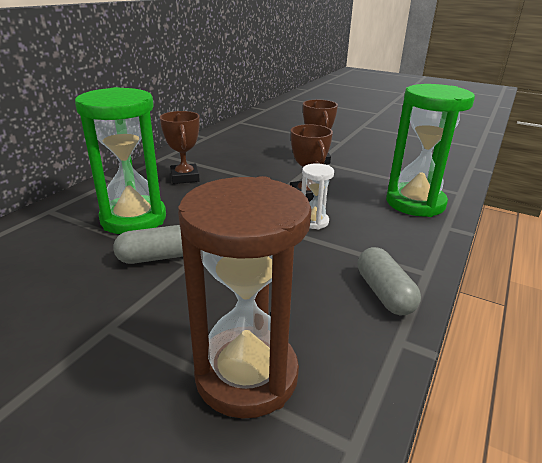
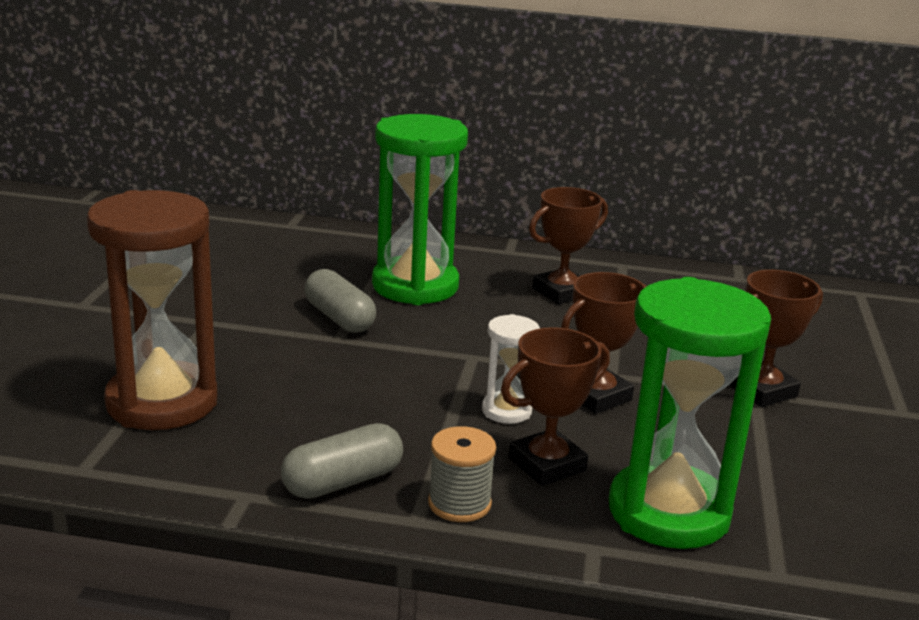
camera: 70 degrees right, 5 degrees down
(371, 222) = (547, 464): none -> brown trophy
(409, 255) = (459, 503): none -> grey spool

